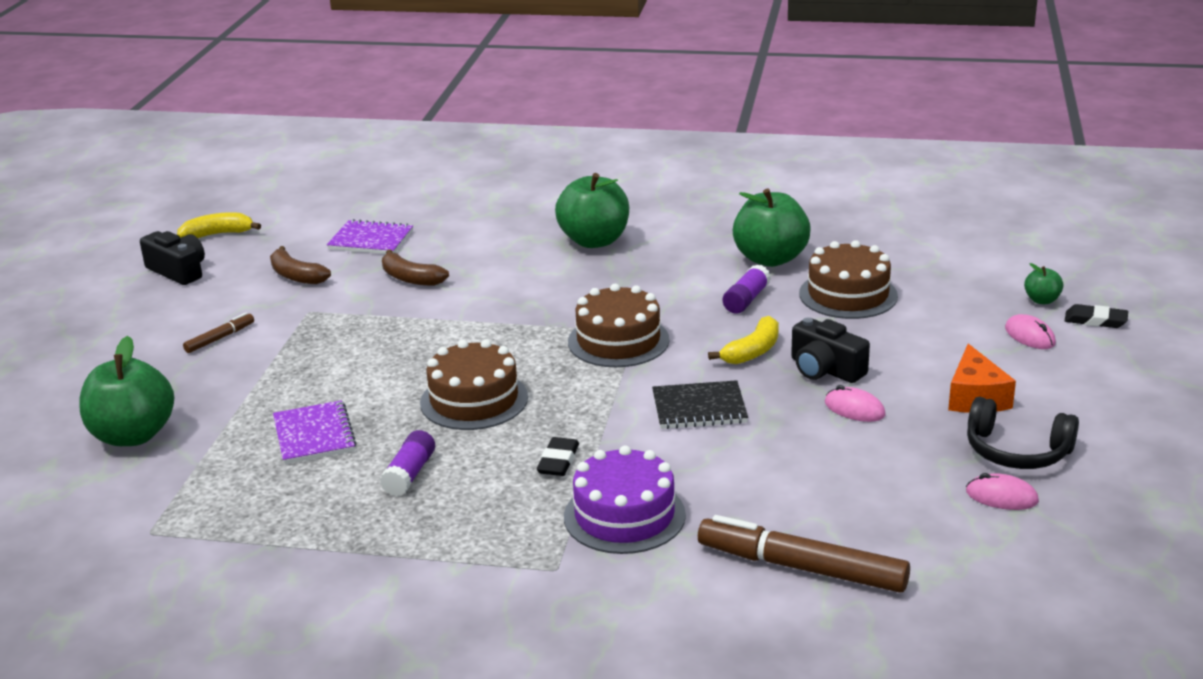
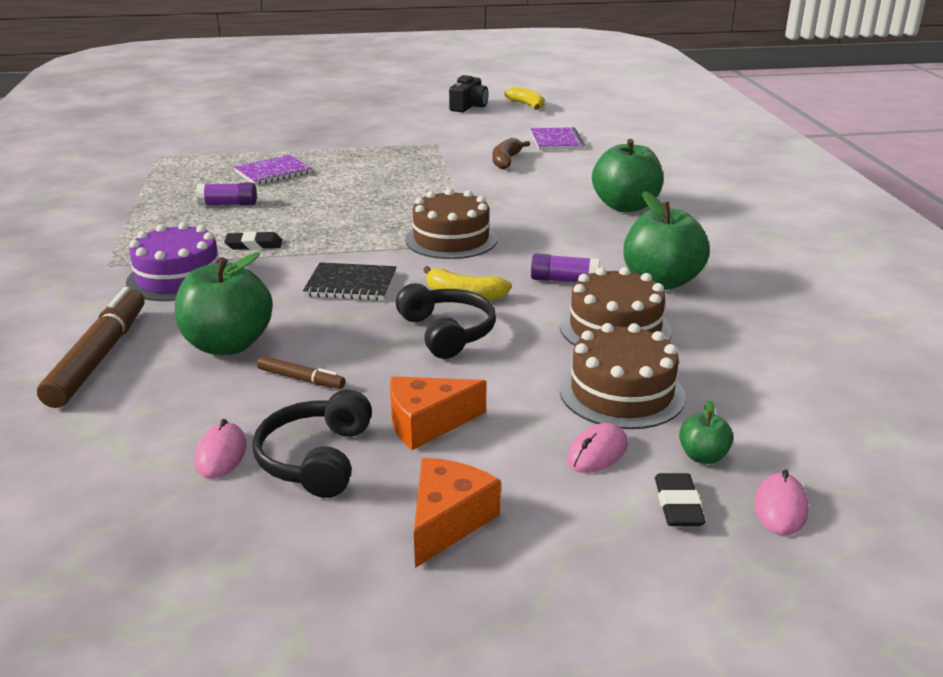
camera: 70 degrees right, 0 degrees up
(133, 435) = (262, 134): green apple -> green apple (228, 345)
(220, 338) = (387, 130): brown marker -> brown marker (301, 379)
(296, 276) = (484, 132): brown banana -> none
(474, 400) = (334, 206): brown cake -> brown cake (621, 393)
(699, 408) = (351, 284): black notebook -> black notebook turned 60 degrees counterclockwise
(825, 369) = (447, 332): black camera -> black headphones
(854, 409) = (375, 355): pink mouse -> pink mouse (780, 508)
(1104, 404) = (448, 521): none -> orange cheese

